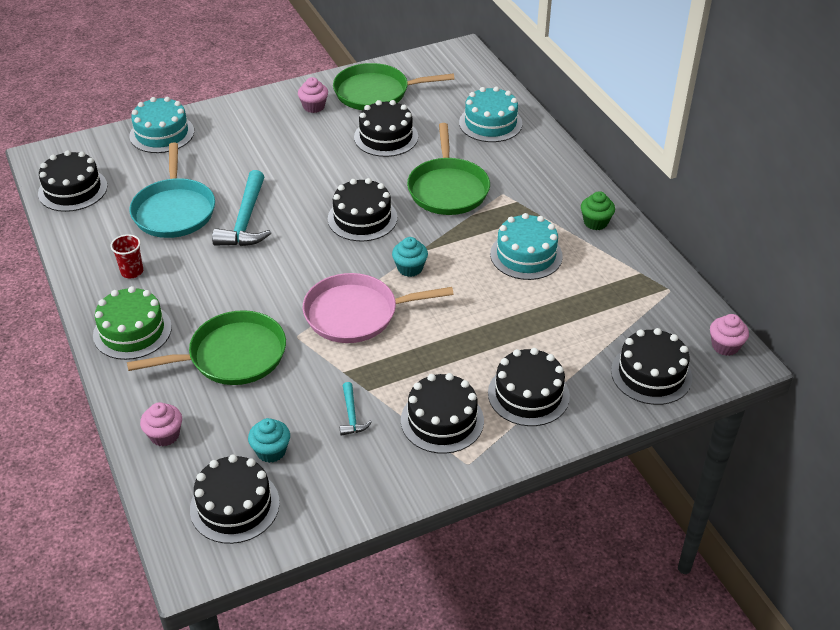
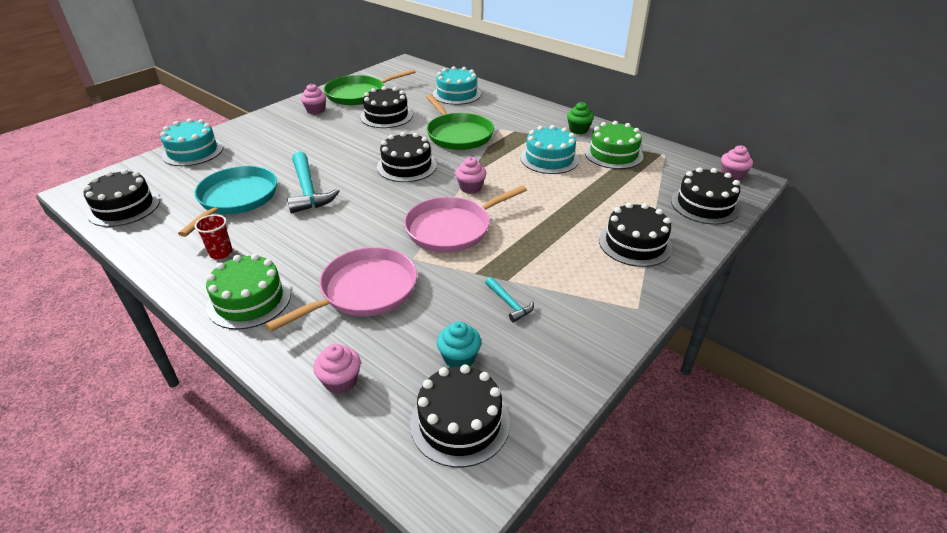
camera: 25 degrees left, 5 degrees down
(174, 210) = (236, 199): turquoise pan -> turquoise pan turned 135 degrees counterclockwise
(232, 356) = (364, 291): green pan -> pink pan
(410, 268) = (470, 187): turquoise cupcake -> pink cupcake
(442, 420) = (587, 282): black cake -> none
(607, 271) = (613, 154): none -> green cake

